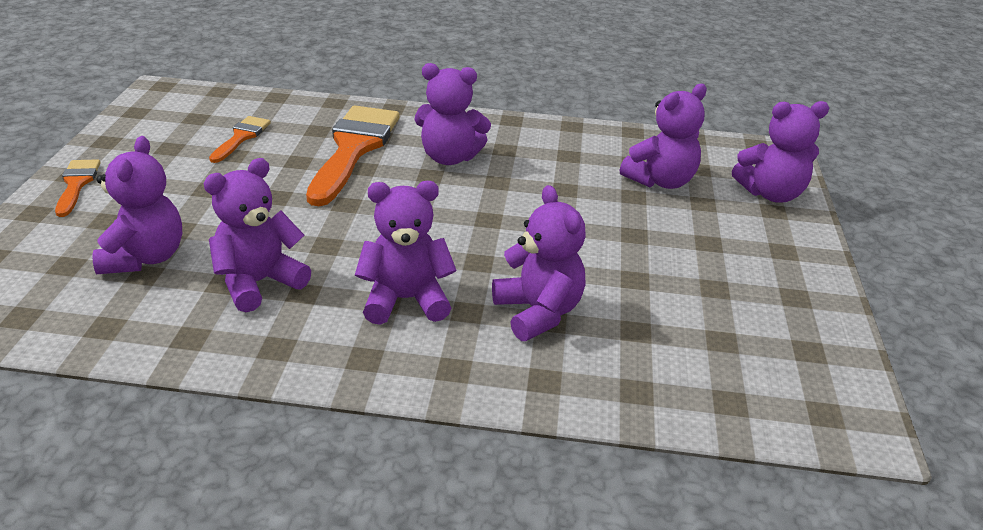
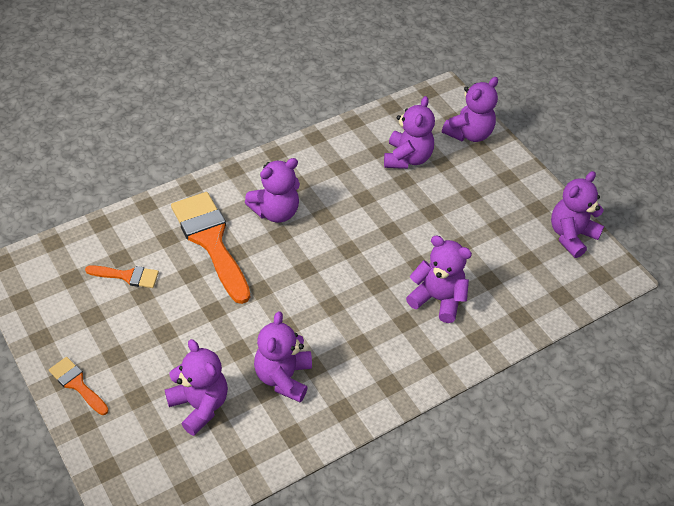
camera: 40 degrees left, 15 degrees up
(241, 137) = (127, 276): orange brush -> orange brush turned 120 degrees clockwise
(405, 300) = (369, 335): purple teddy bear -> purple teddy bear (571, 236)

